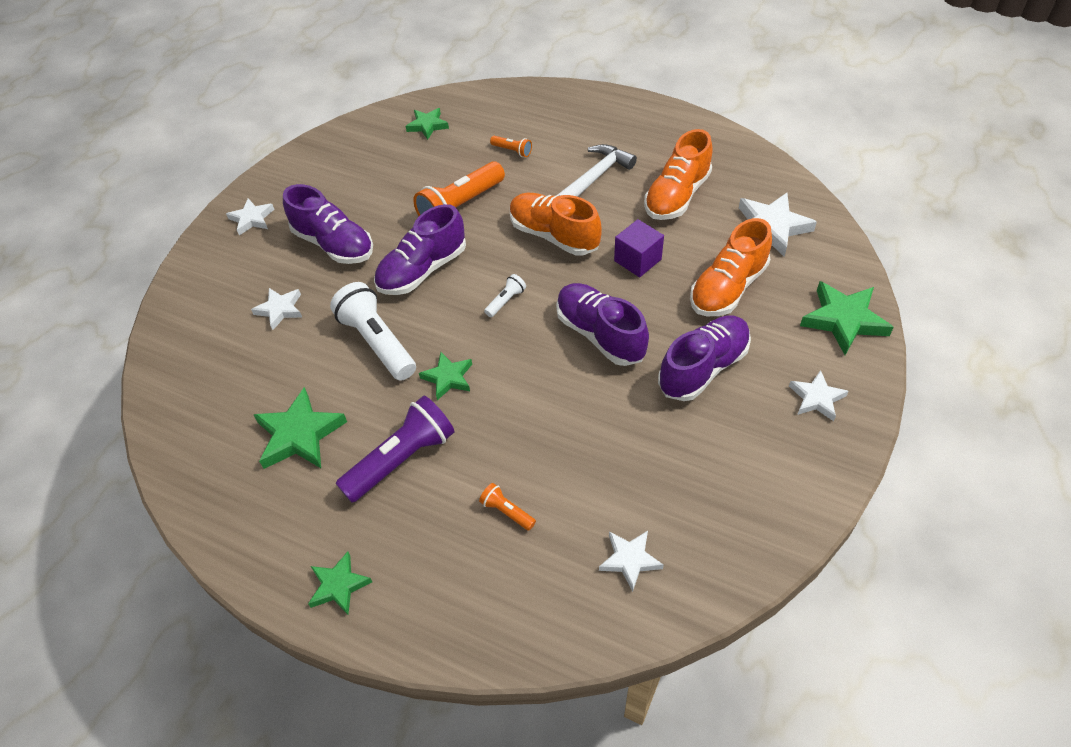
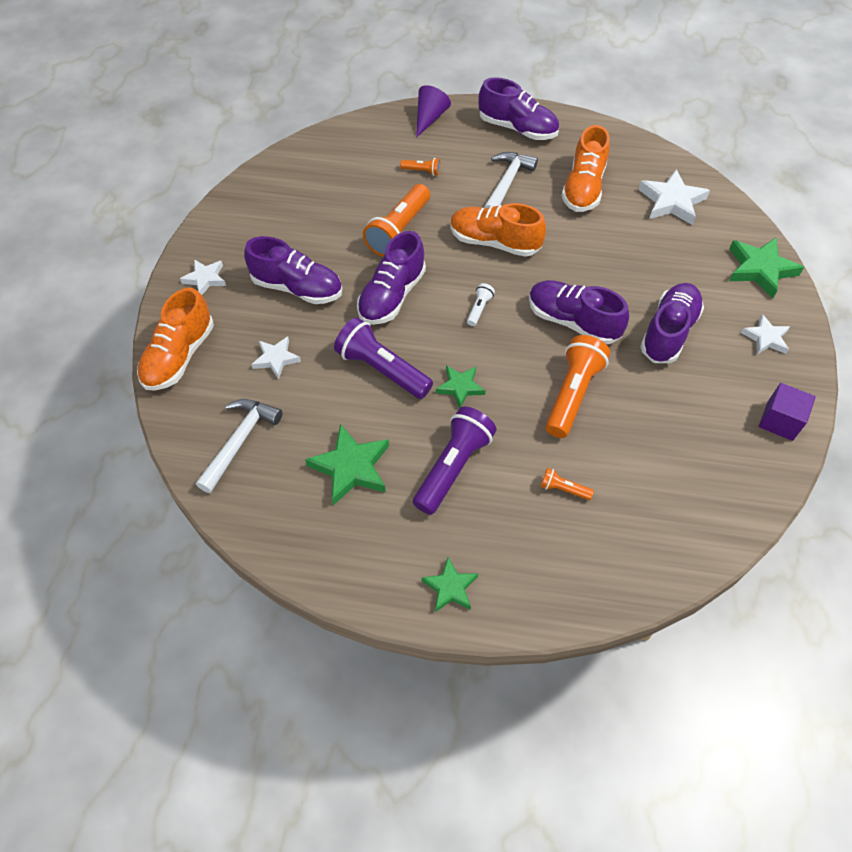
camera: 20 degrees left, 5 degrees up
(207, 382) = (240, 441): none -> white hammer
(377, 342) = (382, 369): white flashlight -> purple flashlight
(427, 125) = (332, 160): green star -> none
(545, 99) = (429, 118): none -> purple cone
(564, 411) = (572, 394): none -> orange flashlight
(630, 560) = (679, 503): white star -> none
(633, 123) = (517, 129): none -> purple shoe
(637, 260) = (575, 251): purple cube -> purple cube (779, 421)
(728, 288) = (659, 260): orange shoe -> orange shoe (179, 356)

